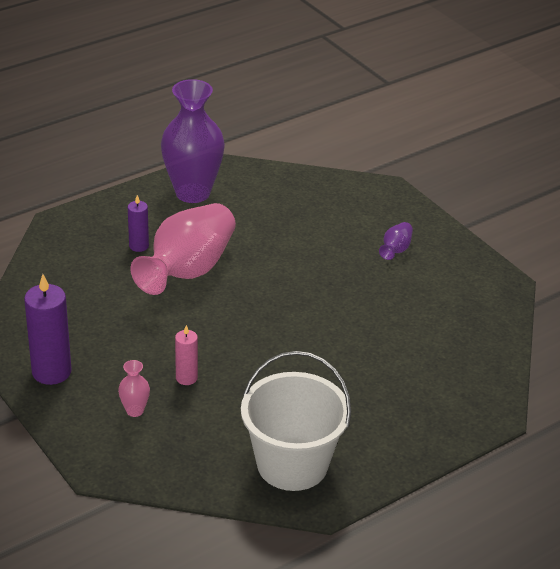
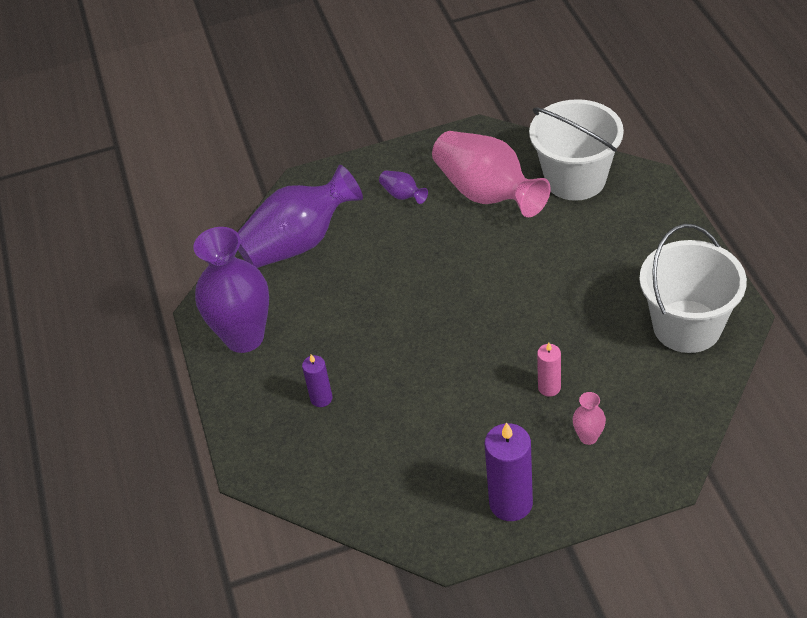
camera: 65 degrees left, 10 degrees up
(188, 270) = (378, 361): pink vase -> pink vase (487, 193)
(311, 200) = (298, 242): none -> purple vase
(469, 360) = (575, 179): none -> white bucket

